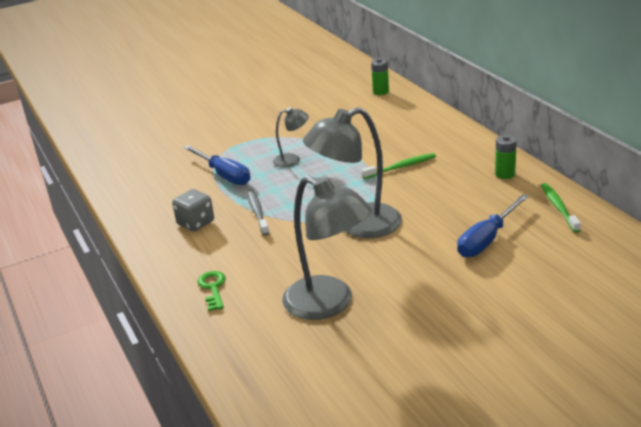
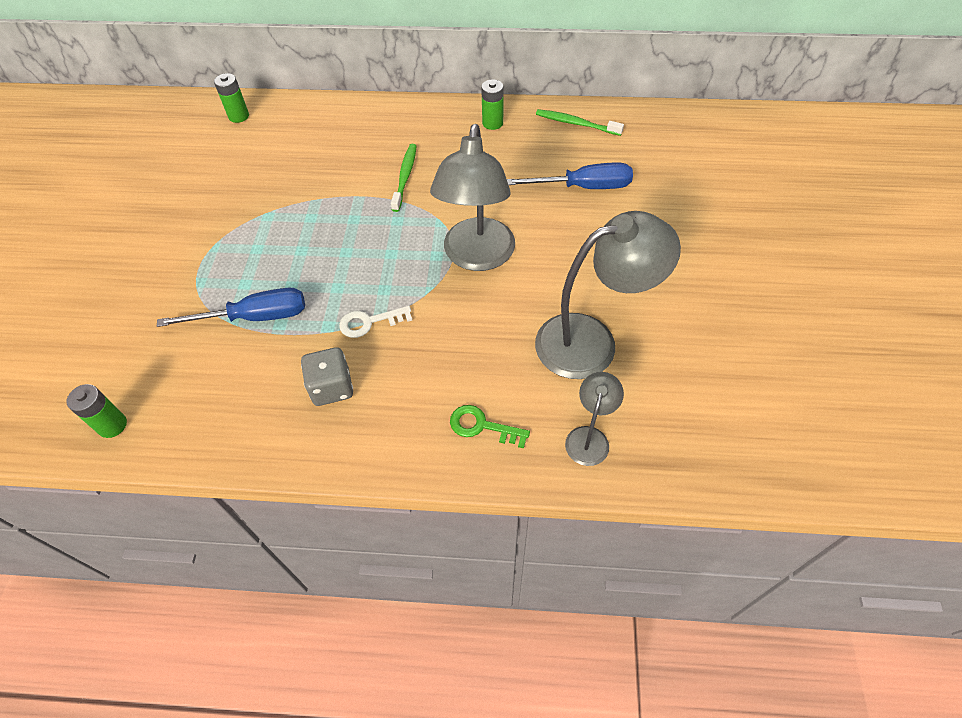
camera: 60 degrees left, 25 degrees up
(115, 173) = (112, 425): none -> green battery
(257, 212) = (369, 322): grey toothbrush -> white key
(292, 160) = (293, 245): grey lamp -> grey lamp (589, 437)
(487, 239) = (583, 187): blue screwdriver -> blue screwdriver turned 75 degrees counterclockwise

